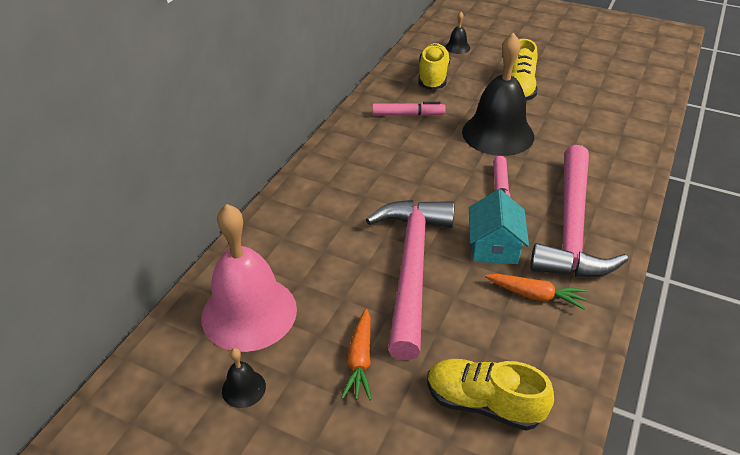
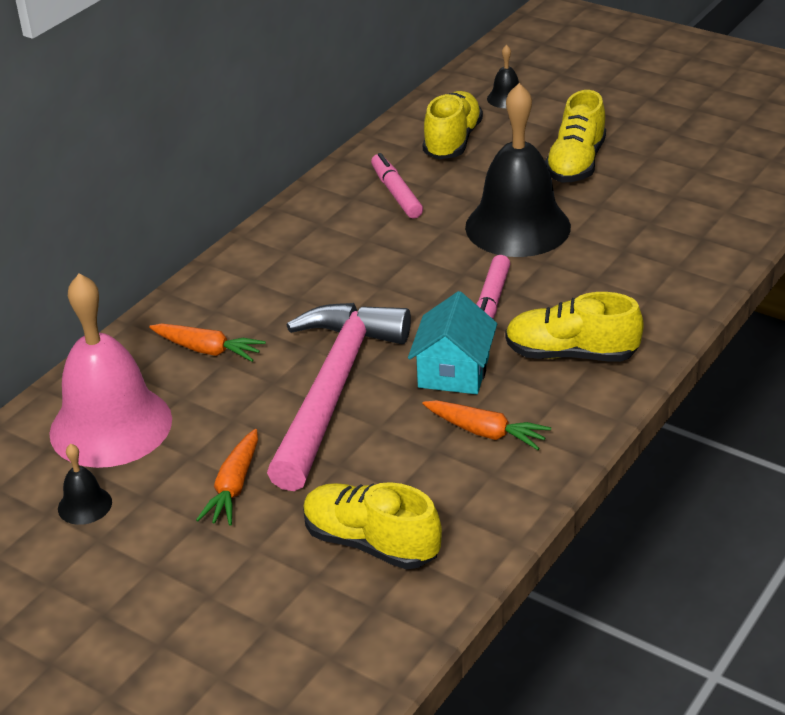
camera: 10 degrees right, 5 degrees down
(308, 242) = (207, 350): none -> orange carrot
(408, 114) = (396, 193): pink marker -> pink marker turned 120 degrees counterclockwise
(571, 227) = (571, 354): pink hammer -> yellow shoe

